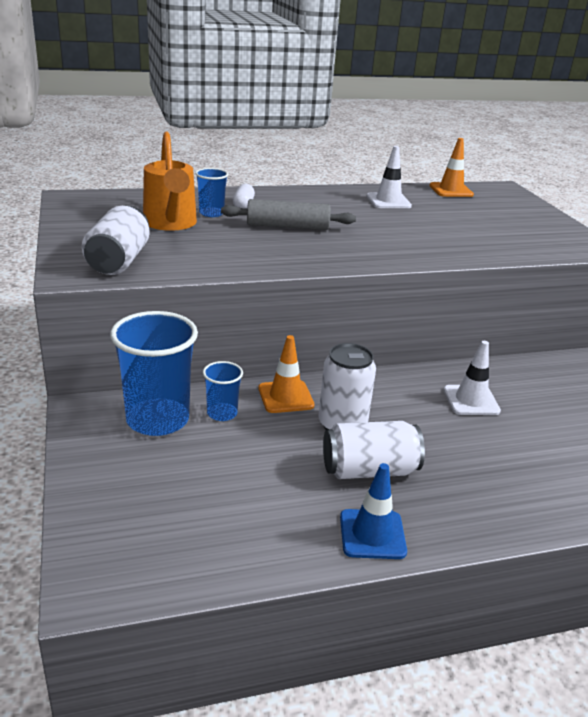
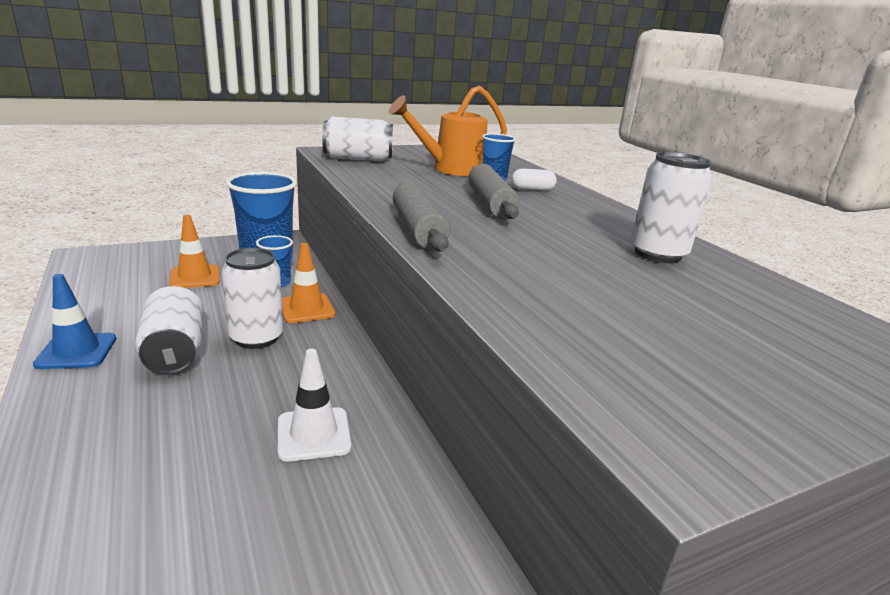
camera: 80 degrees right, 5 degrees down
(359, 260) = (418, 229): none -> grey rolling pin
(388, 201) = (657, 254): white traffic cone -> white can
(451, 190) = (803, 305): orange traffic cone -> orange traffic cone (195, 277)

